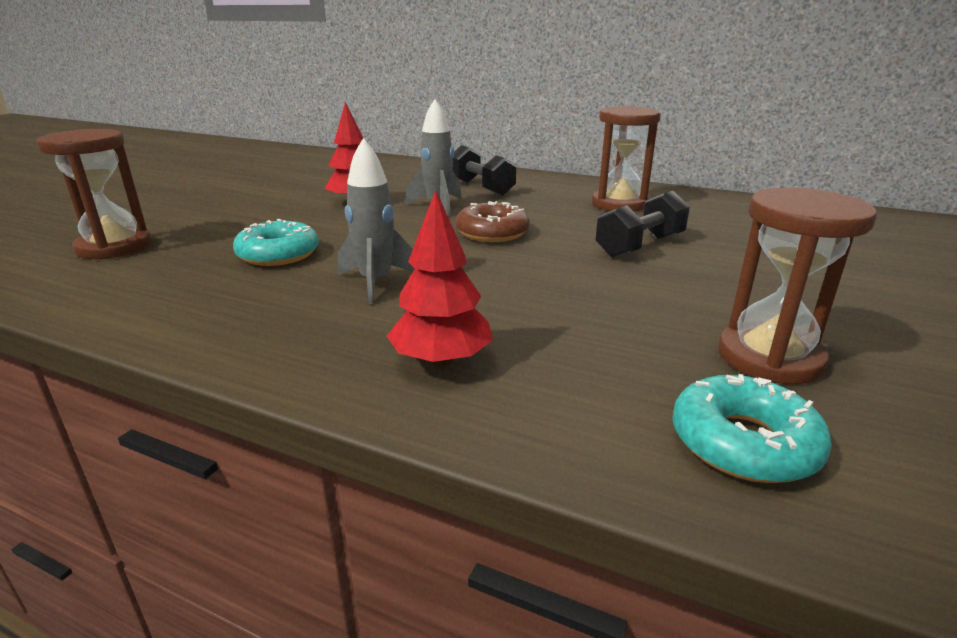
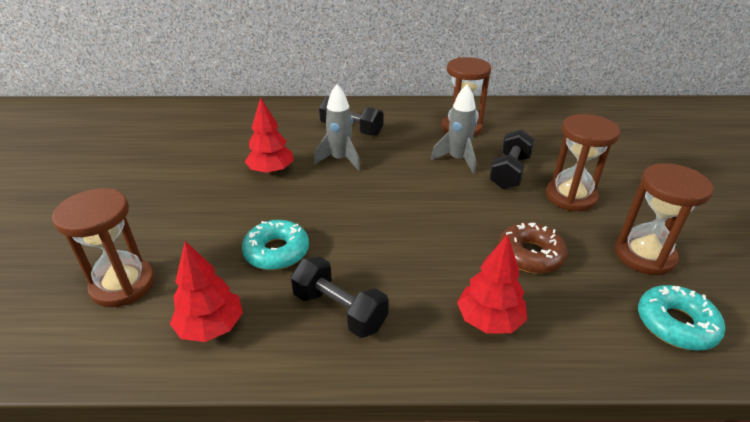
camera: 25 degrees left, 10 degrees up
(139, 290) = (211, 327): none -> red tree
(277, 309) = (339, 310): none -> black dumbbell
(376, 282) = (380, 261): grey rocket -> grey rocket (458, 160)
(492, 233) = (407, 183): brown donut -> brown donut (530, 255)
(708, 280) = (570, 197): none -> brown hourglass

